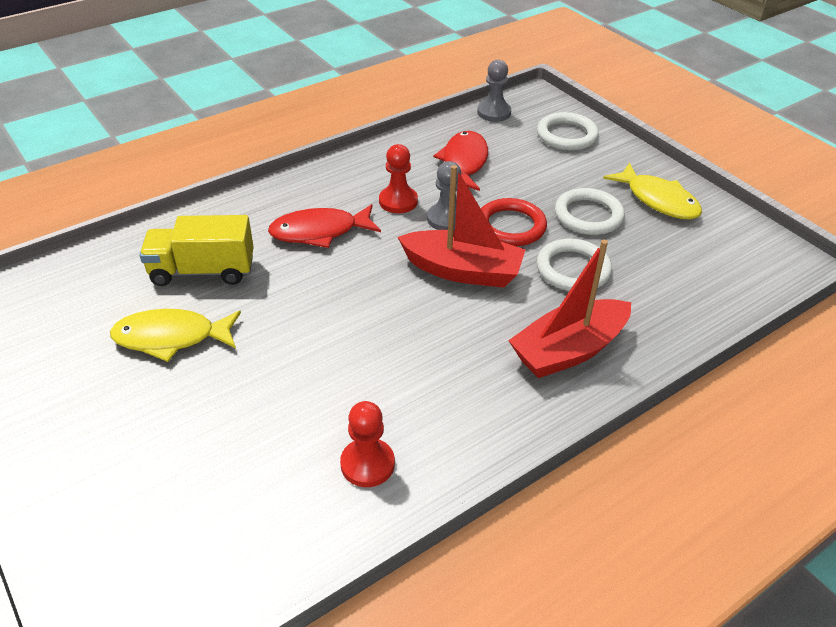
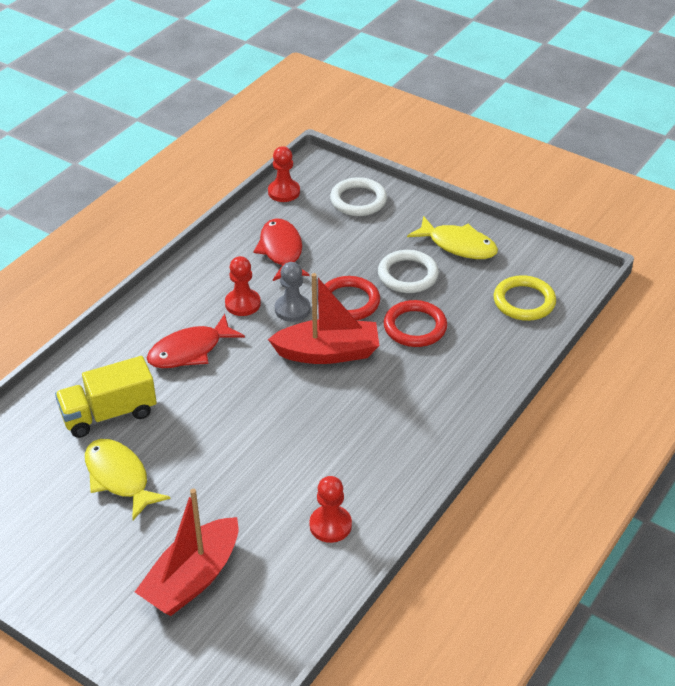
camera: 20 degrees left, 0 degrees up
(171, 338) = (119, 477): yellow fish -> yellow fish turned 75 degrees clockwise
(494, 112) = (284, 192): grey pawn -> red pawn
(568, 350) = (439, 396): red boat -> red boat (192, 578)
(573, 269) = (415, 327): white ring -> red ring
(714, 274) = (524, 301): none -> yellow ring

